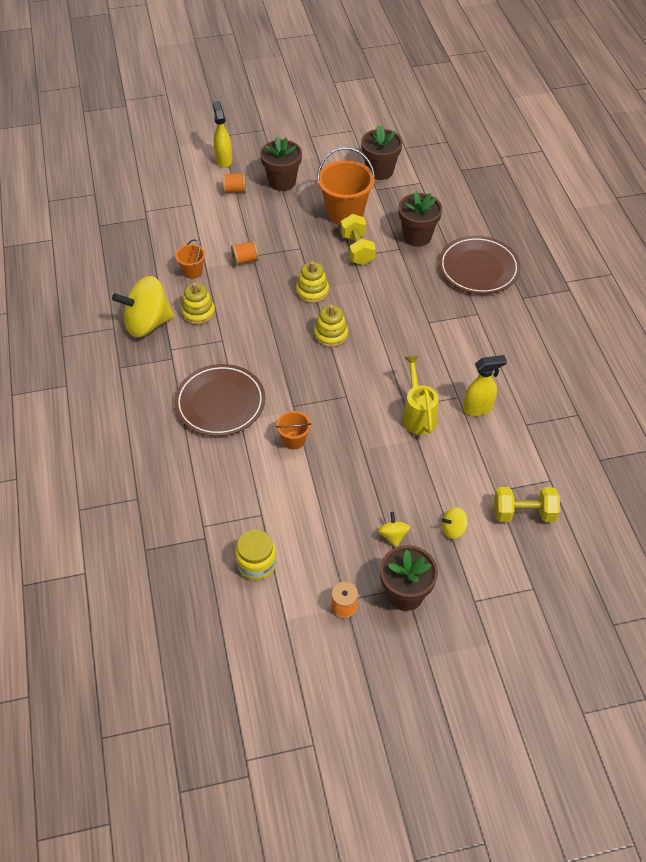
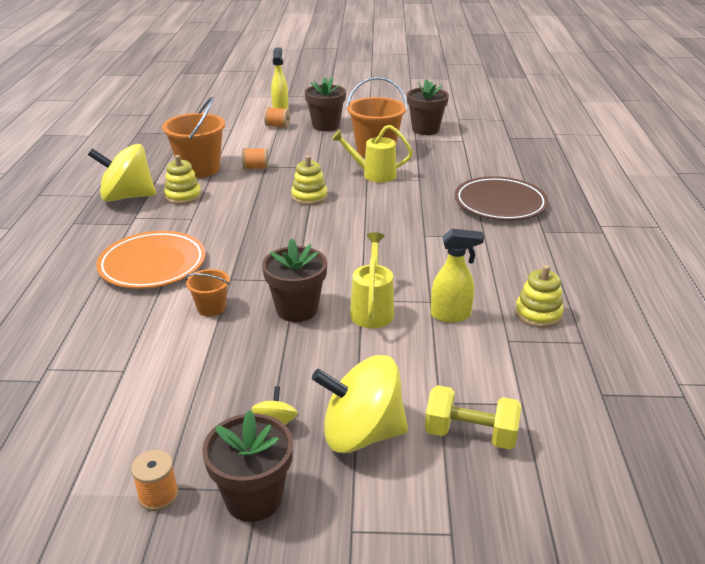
camera: 15 degrees right, 20 degrees down
(192, 271) = (199, 169): orange bucket -> orange bucket, size x1.96
(220, 403) = (152, 264): brown plate -> orange plate
(256, 564) = (80, 420): yellow jar -> none
(331, 335) = (309, 230): yellow stacking toy -> yellow stacking toy (538, 314)
(357, 249) = (374, 175): yellow dumbbell -> yellow watering can
(417, 236) = (442, 173): brown flower pot -> brown flower pot (297, 309)
(453, 529) = (361, 434): yellow spinning top -> yellow spinning top, size x2.26

